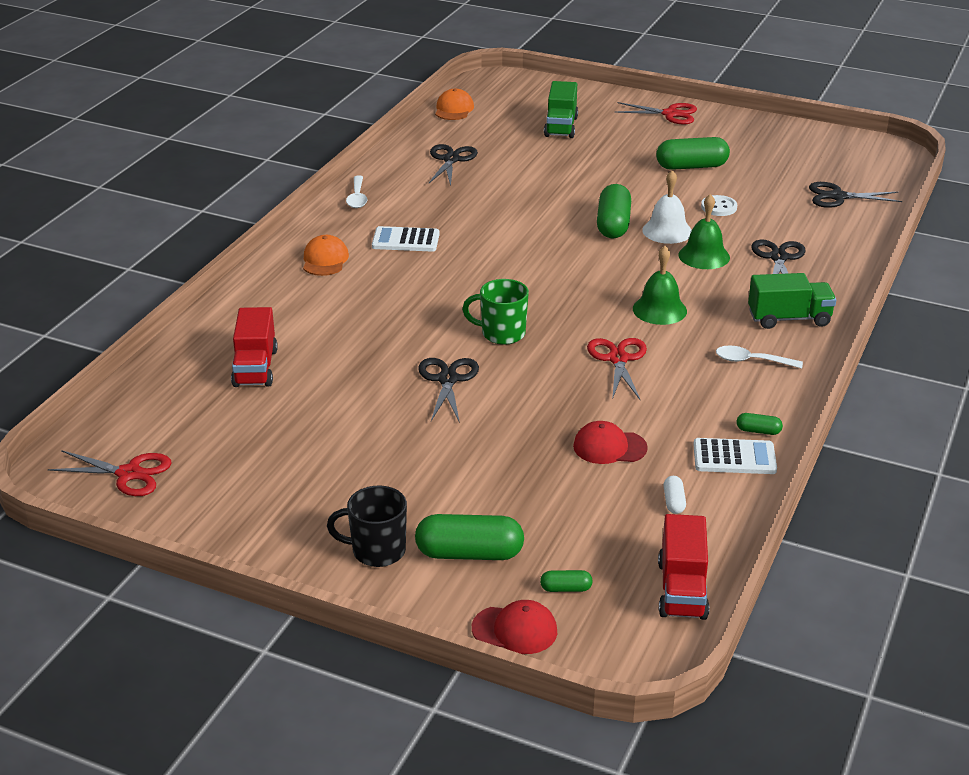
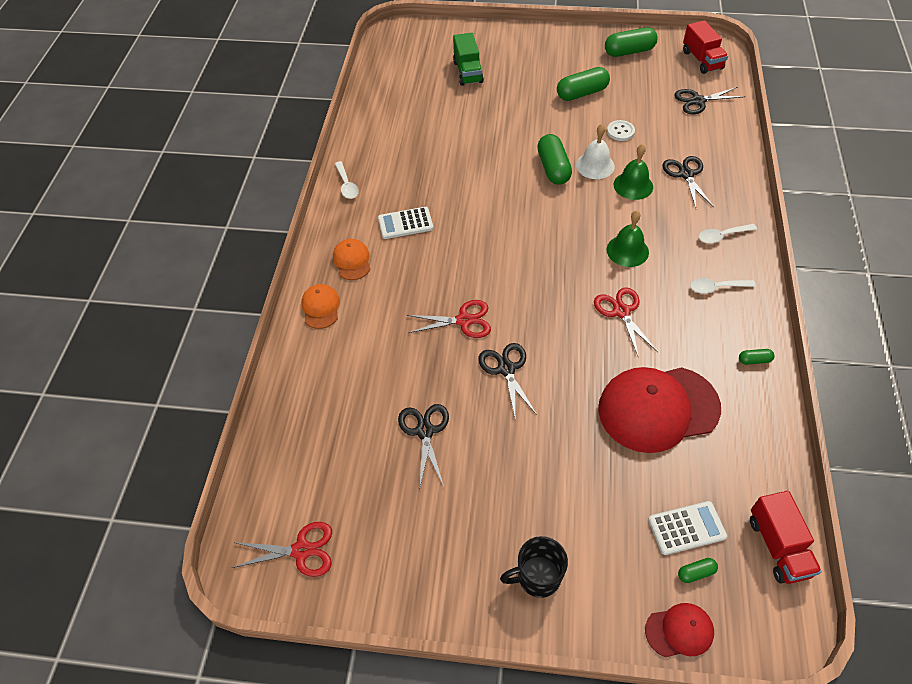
camera: 15 degrees left, 20 degrees up
(255, 368) = (350, 397): red truck -> red truck (702, 60)
(451, 159) = (401, 126): black scissors -> black scissors (425, 431)
(454, 109) = (378, 71): orange cap -> orange cap (321, 307)
(469, 553) = (608, 557): green capsule -> green capsule (629, 51)
(501, 333) = (524, 307): green mug -> none
(609, 447) = (658, 408): red cap -> red cap, size x2.12
(670, 114) = (542, 41): red scissors -> red scissors (464, 321)
(673, 502) = (730, 454): white capsule -> none
(734, 457) = (750, 393): white calculator -> white calculator (686, 528)
(789, 318) = (722, 236): green truck -> white spoon

